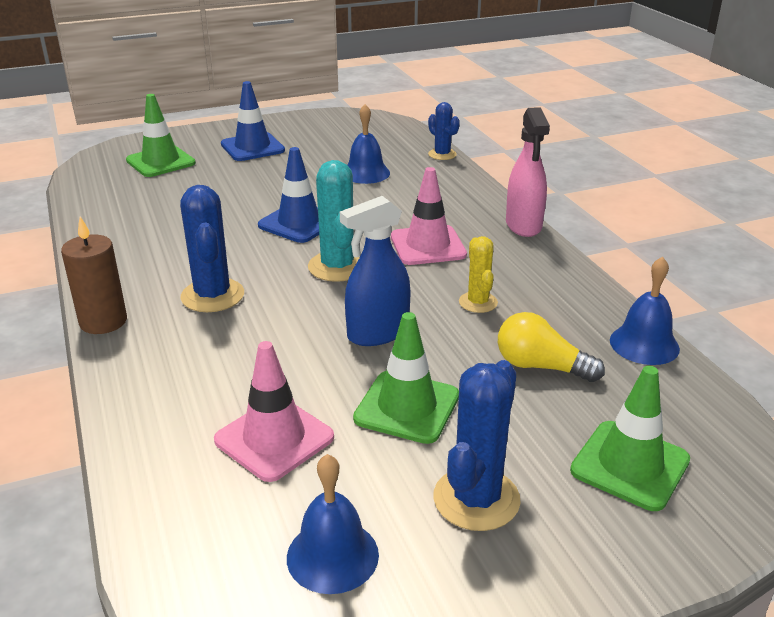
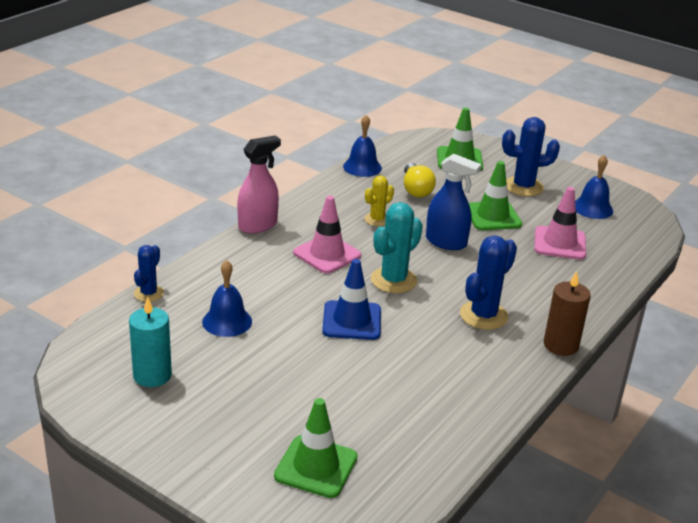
camera: 125 degrees left, 0 degrees up
(252, 147) = (224, 418): blue traffic cone -> none
(331, 137) = (152, 375): none -> turquoise candle

